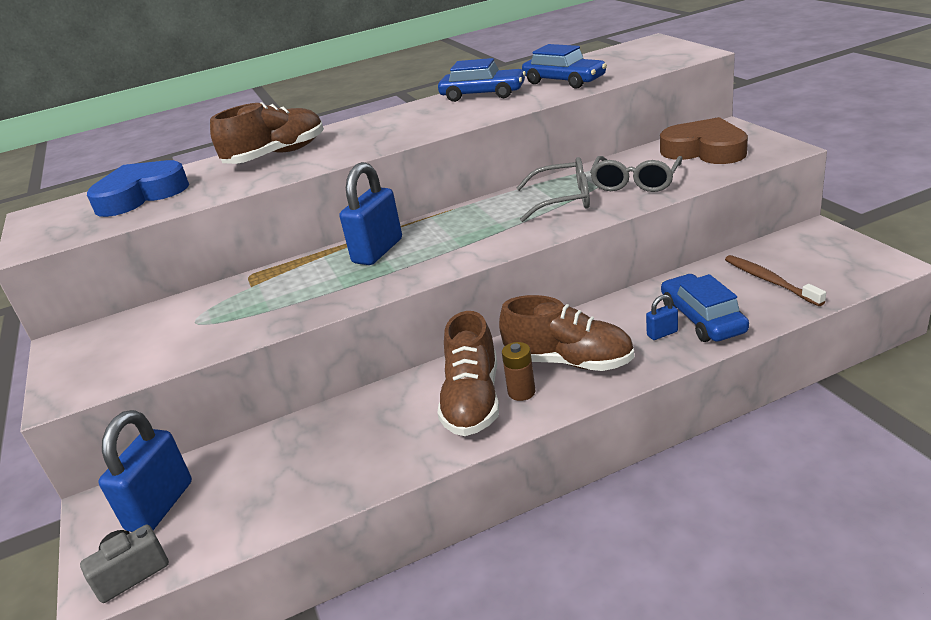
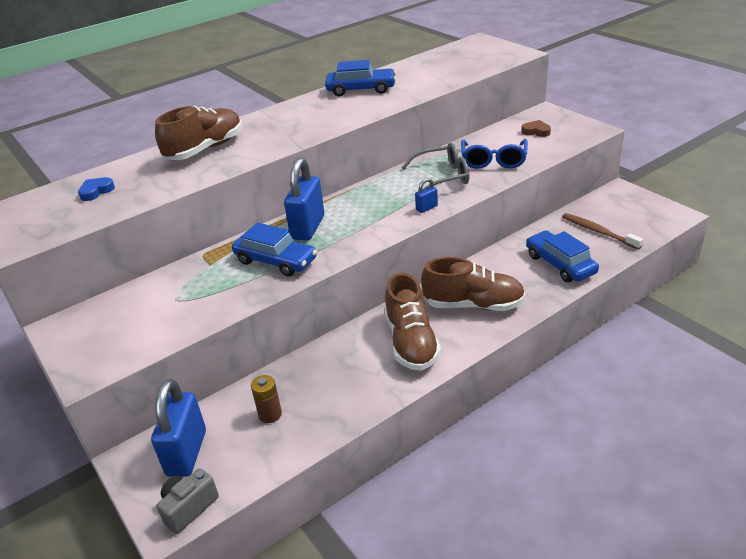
camera: 15 degrees left, 5 degrees up
(141, 195) = (96, 191): blue heart -> blue heart, size x0.44
(521, 392) = (446, 332): brown battery -> brown battery (270, 414)
(564, 81) = (424, 77): blue car -> blue car (276, 261)
(635, 183) = (493, 161): grey glasses -> blue glasses
(662, 333) = (535, 278): blue padlock -> blue padlock (426, 208)
(705, 150) = (536, 131): brown heart -> brown heart, size x0.44

